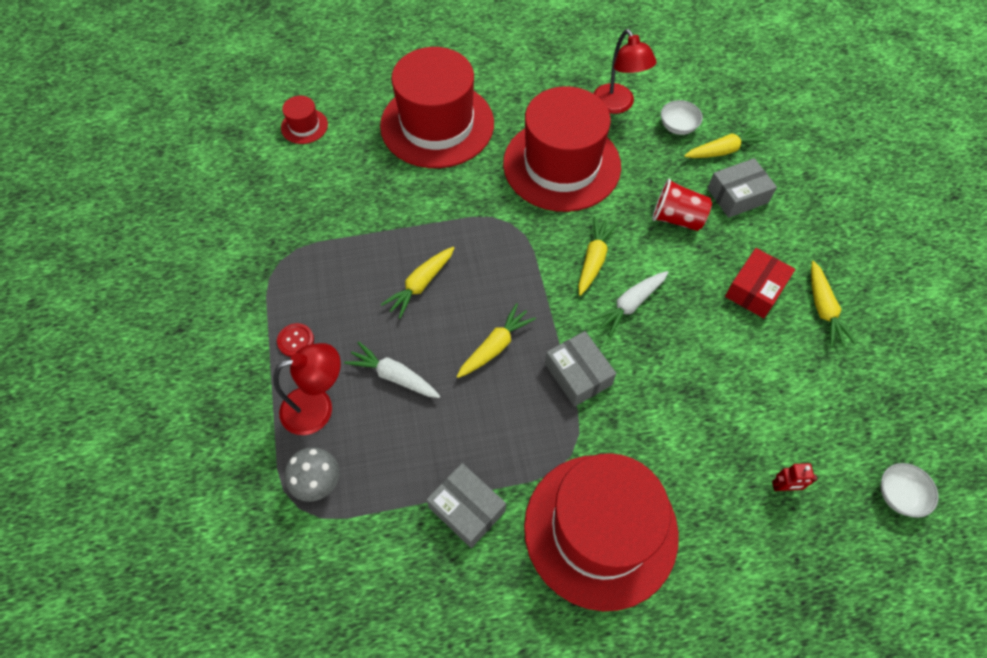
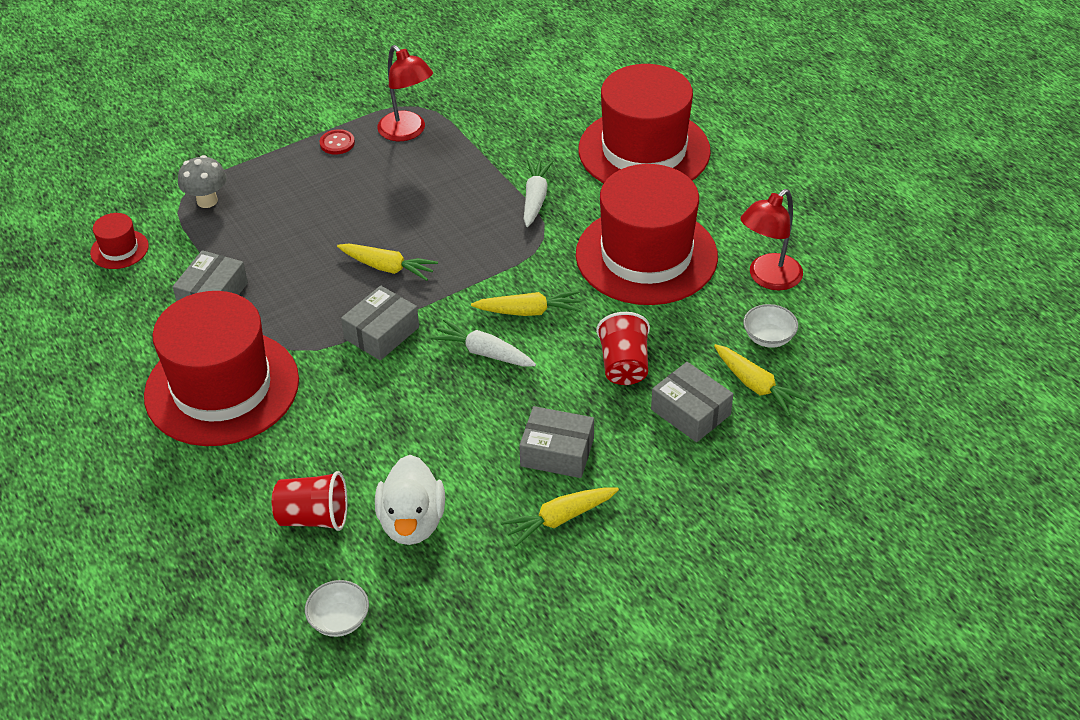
camera: 70 degrees right, 15 degrees down
(304, 126) = (583, 67): red hat -> red hat (119, 249)
(318, 407) = (277, 177): red lamp -> red lamp (407, 132)
(394, 376) = (327, 212): white carrot -> white carrot (535, 198)
(420, 285) = (434, 199): yellow carrot -> none
(755, 290) = (557, 452): red box -> grey box
(783, 487) = (314, 517): red robot -> red cup
(805, 412) = (412, 522): none -> white duck

